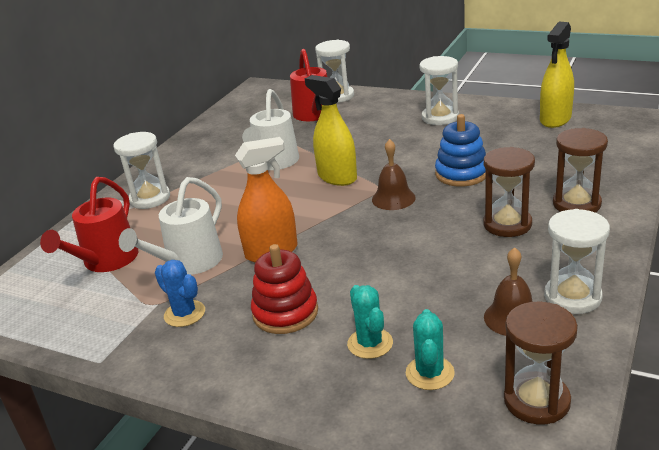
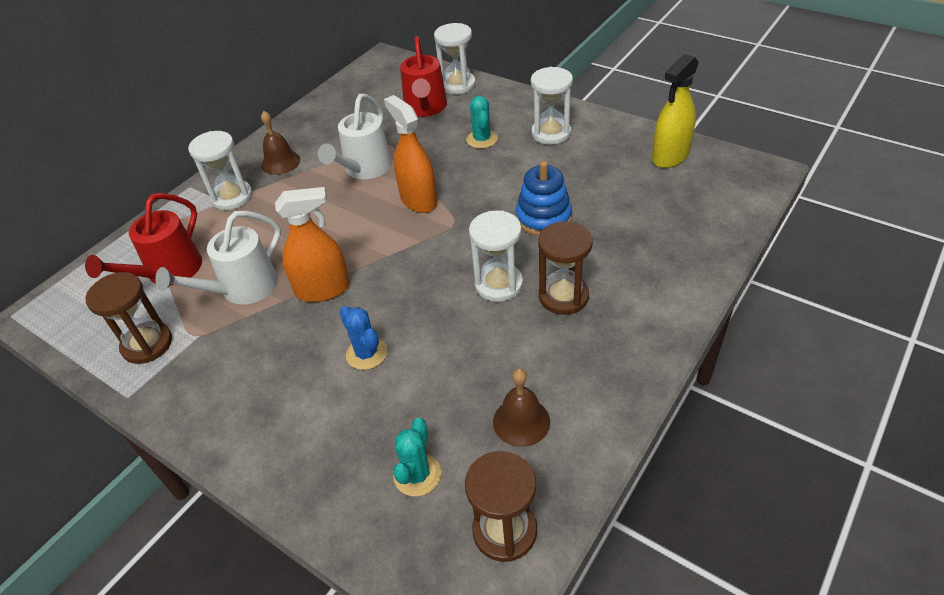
camera: 10 degrees right, 15 degrees up
(184, 314) = (219, 353): blue cactus -> blue cactus (366, 353)
(285, 313) = (310, 371): red stacking toy -> none
(337, 177) = (418, 200): yellow spray bottle -> orange spray bottle
(370, 343) = (375, 426): turquoise cactus -> turquoise cactus (482, 139)
(393, 198) = (463, 240): brown bell -> brown bell (280, 162)
(572, 297) = (591, 406): white hourglass -> white hourglass (498, 284)
(576, 204) = (644, 281): brown hourglass -> brown hourglass (147, 344)

